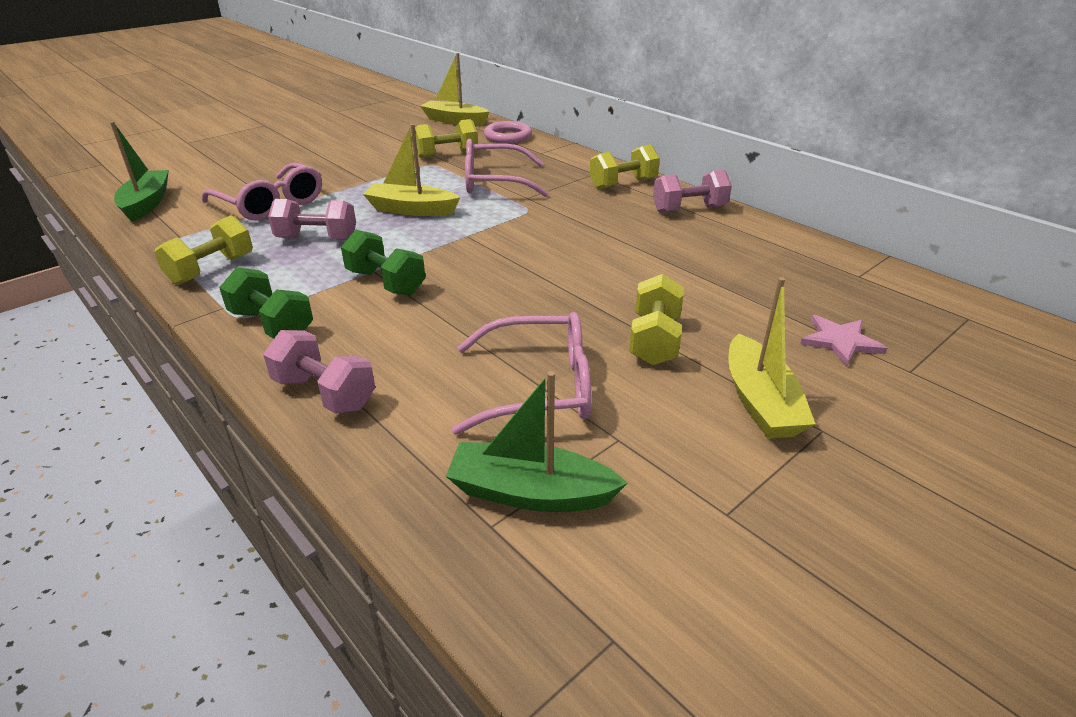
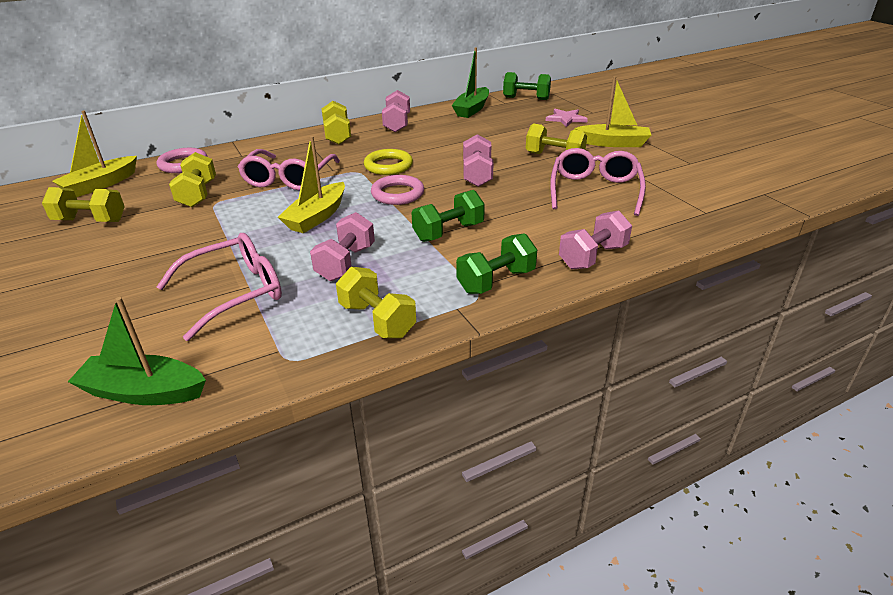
camera: 75 degrees left, 0 degrees up
(390, 133) = (90, 221): none -> yellow dumbbell
(476, 240) = (397, 194): none -> pink ring
(530, 493) = (682, 201): green boat -> green boat (472, 109)
(552, 224) = (388, 166): none -> yellow ring
(552, 283) = (477, 175): none -> pink dumbbell
(903, 293) = (526, 98): none -> green dumbbell

